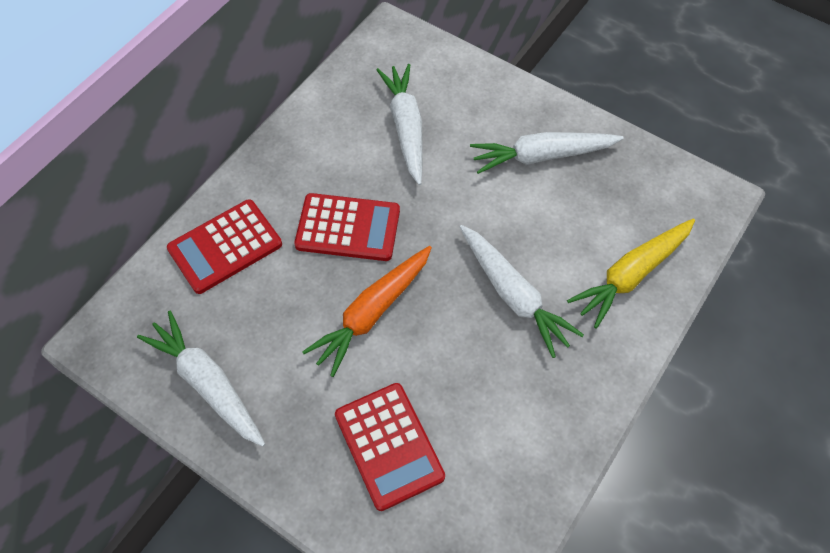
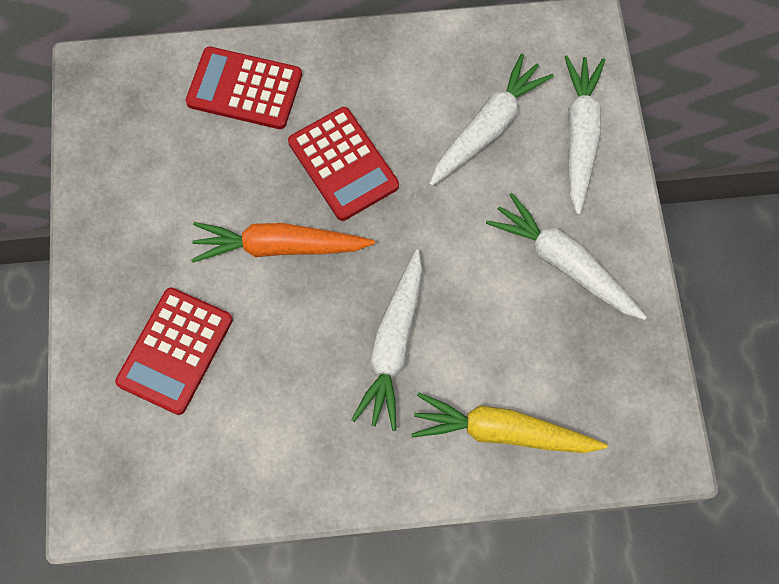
camera: 50 degrees right, 10 degrees up
(207, 383) = (120, 178): white carrot -> white carrot (580, 136)

